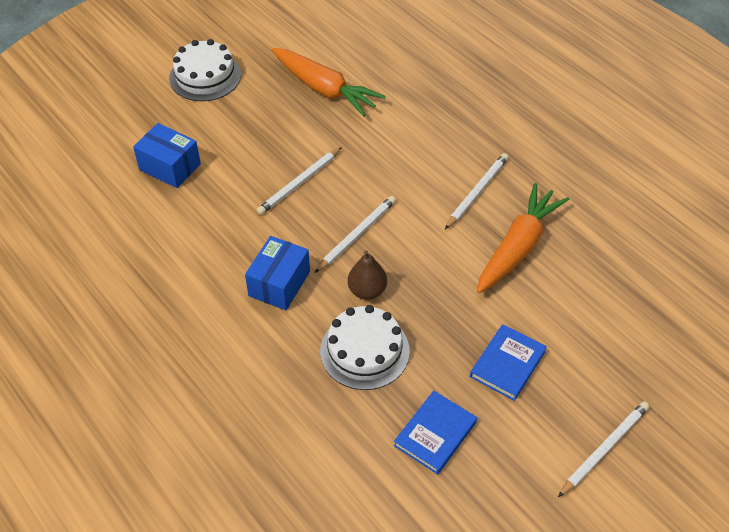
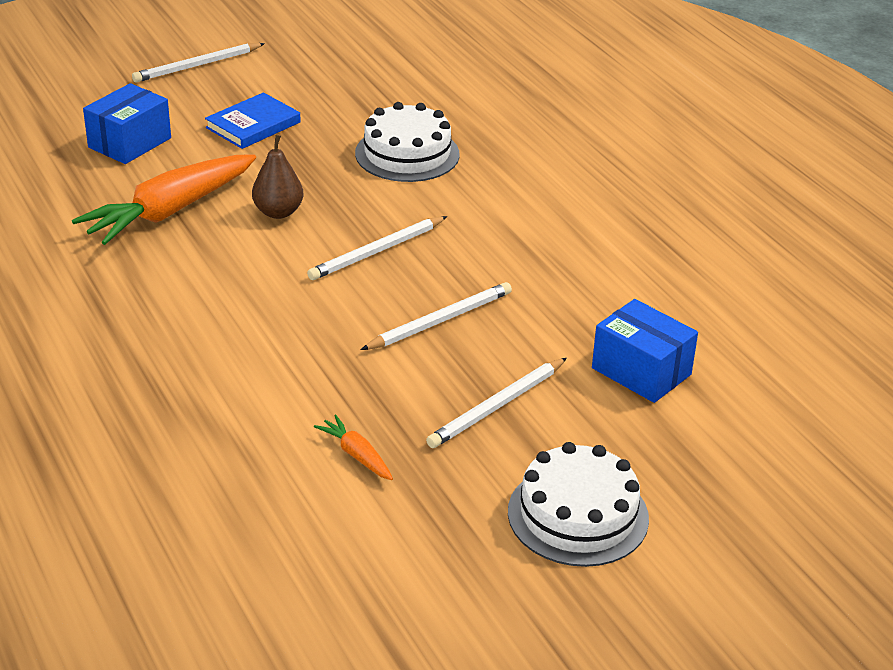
camera: 170 degrees left, 15 degrees down
(279, 284) = (494, 220): blue box -> blue box (130, 143)
(324, 89) = (356, 455): orange carrot -> orange carrot, size x0.44
(367, 290) = (384, 199): brown pear -> brown pear (278, 212)
(435, 434) = (357, 94): blue book -> none
(477, 192) = (184, 273): white pencil -> white pencil (497, 406)

